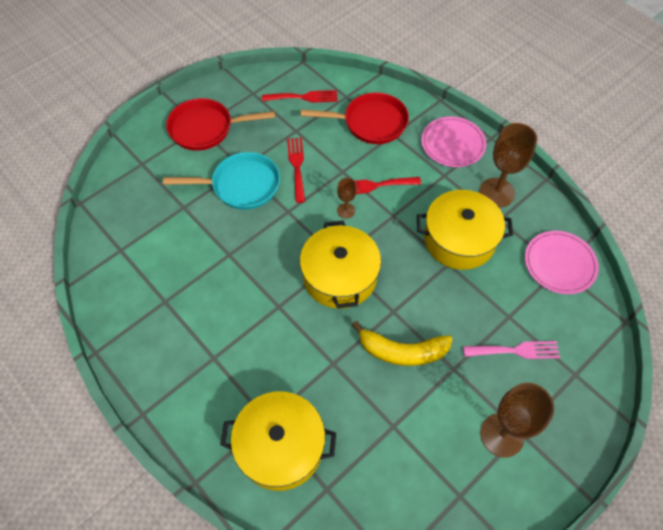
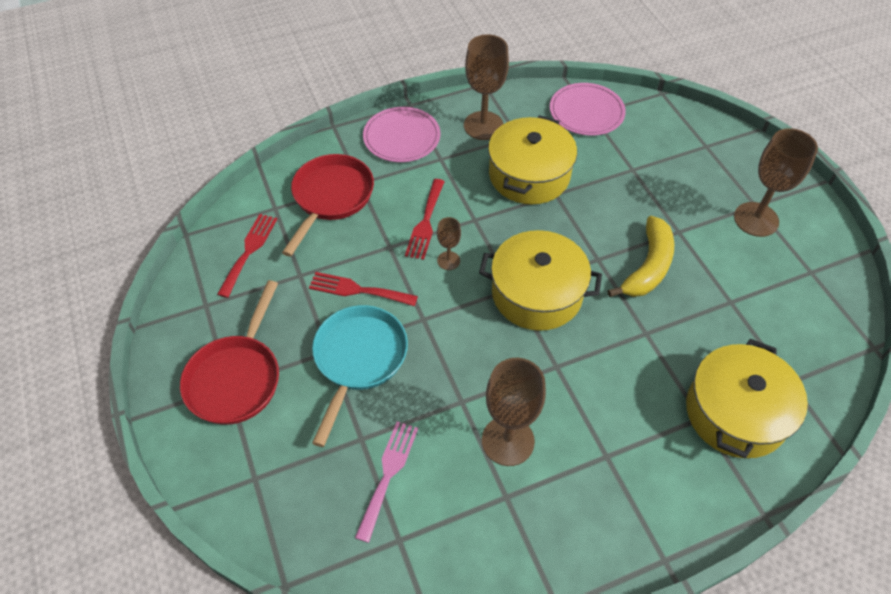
camera: 70 degrees left, 5 degrees down
(207, 291) = (508, 441): none -> brown goblet
(516, 350) = (671, 177): pink fork -> pink fork (388, 474)

